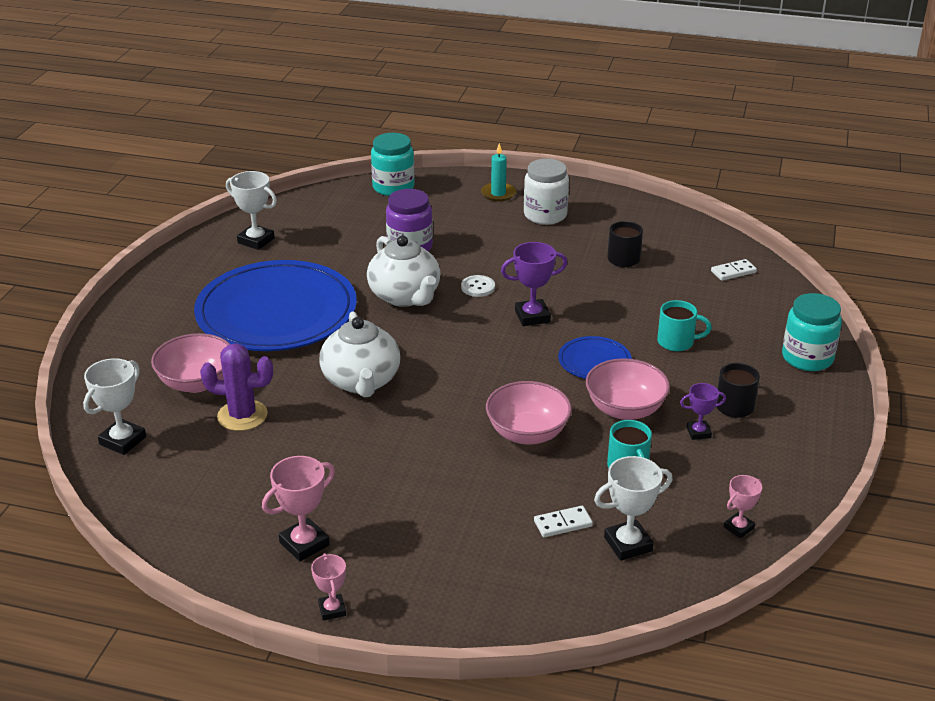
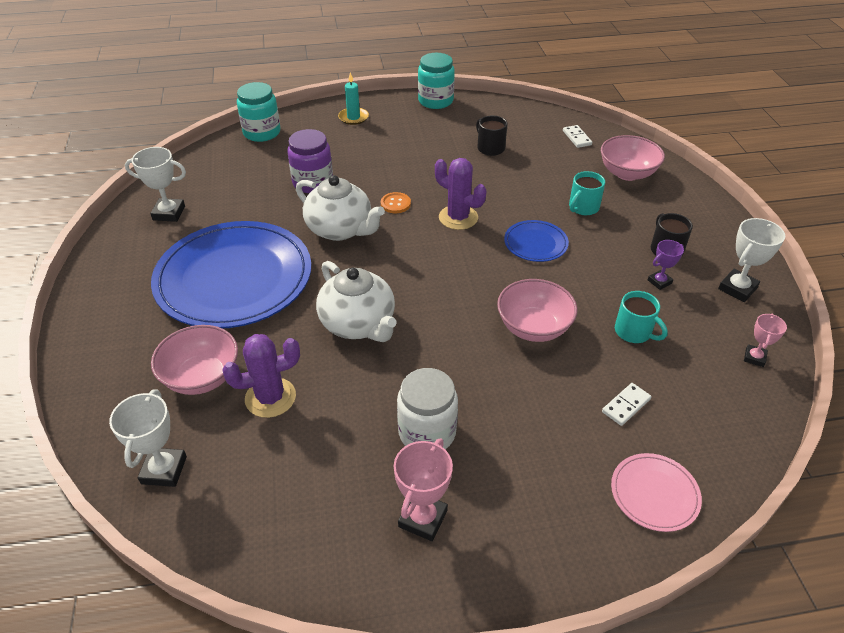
camera: 25 degrees left, 10 degrees up
(332, 610) = (499, 584): pink trophy -> none
(478, 287) = (395, 204): white button -> orange button
(527, 597) = (654, 494): none -> pink plate
(532, 316) = (458, 217): purple trophy -> purple cactus
(545, 215) = (403, 127): white jar -> white jar (427, 432)
(625, 409) = (591, 279): pink bowl -> pink bowl (627, 173)
(628, 544) = (689, 406): white trophy -> white trophy (737, 288)
(677, 342) = (583, 207): turquoise mug -> turquoise mug turned 150 degrees clockwise
(733, 272) = (577, 138): white domino -> white domino turned 60 degrees counterclockwise
(807, 358) = (682, 193): turquoise jar -> turquoise jar (435, 101)

